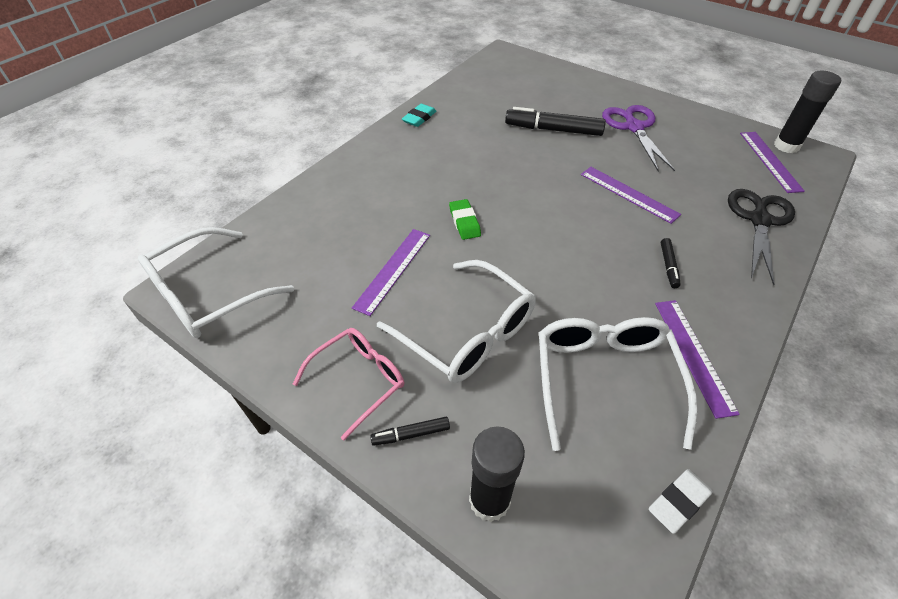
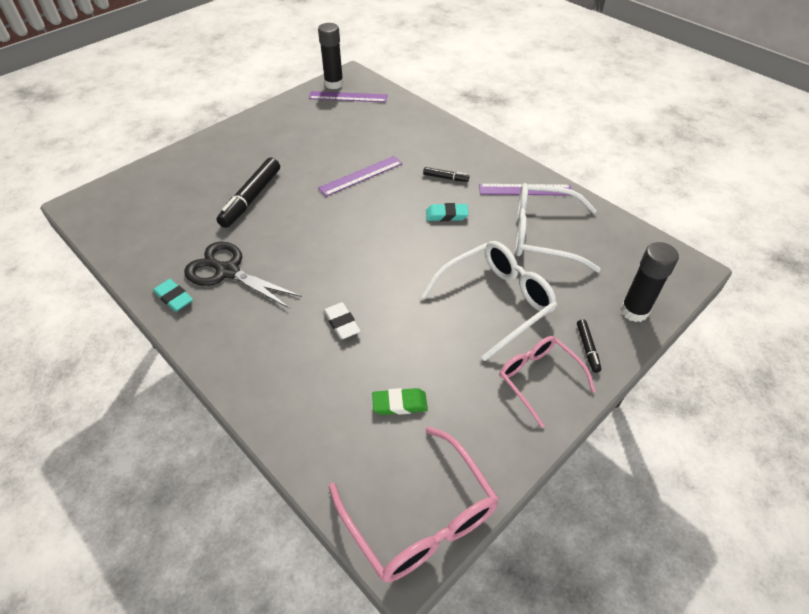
camera: 80 degrees left, 0 degrees up
(208, 294) = (420, 517): white glasses -> pink glasses
(393, 270) = (416, 344): purple ruler -> none
(464, 222) = (365, 284): green eraser -> green eraser (399, 404)
(598, 274) = (446, 215): none -> turquoise eraser
(634, 127) = (273, 149): purple scissors -> none
(678, 502) = (627, 226): white eraser -> white eraser (342, 323)
(759, 220) = (410, 123): black scissors -> black scissors (228, 271)

